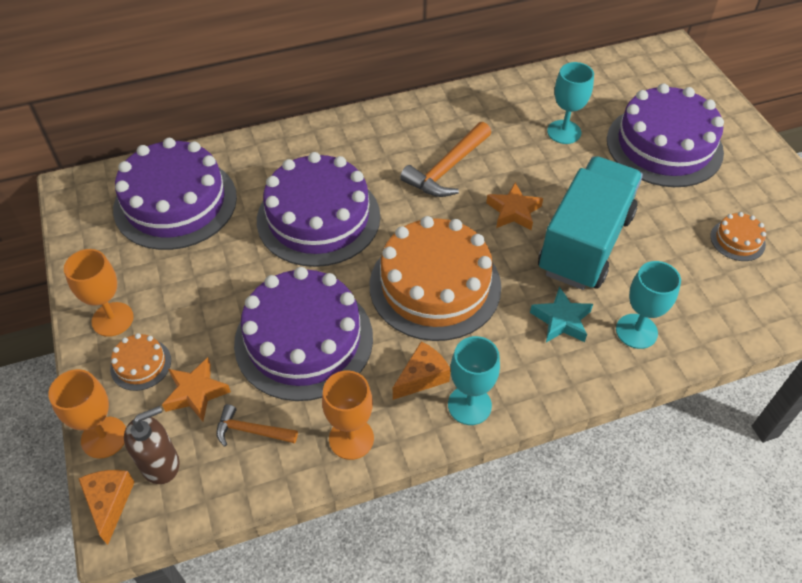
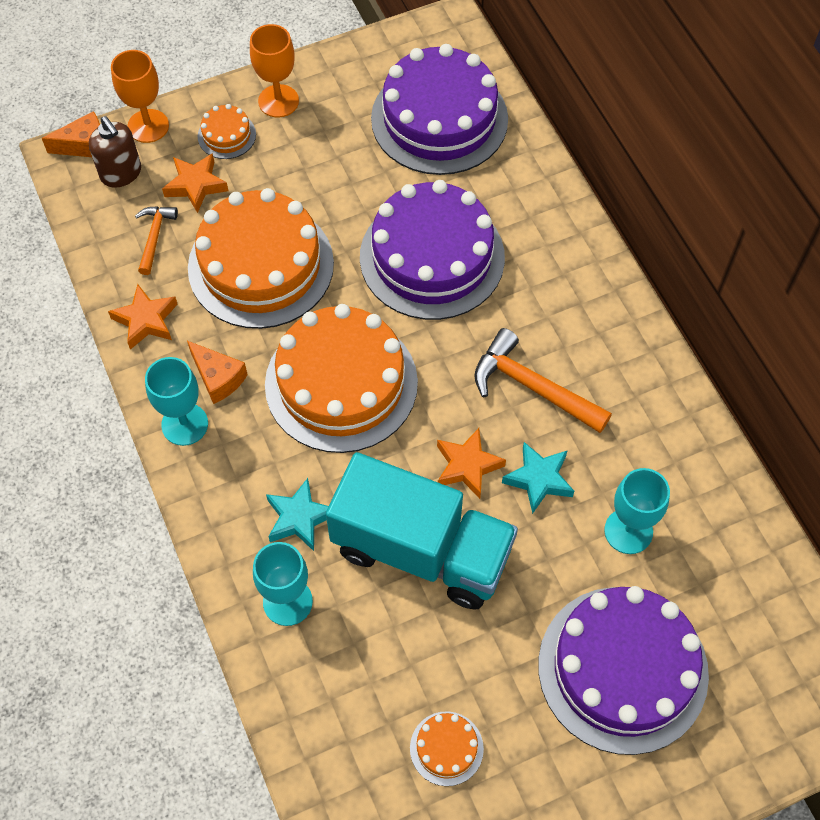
camera: 85 degrees right, 10 degrees up
(304, 340) = (261, 265): purple cake -> orange cake
(351, 438) = (146, 320): orange goblet -> orange star
(524, 173) = (539, 479): none -> turquoise star

